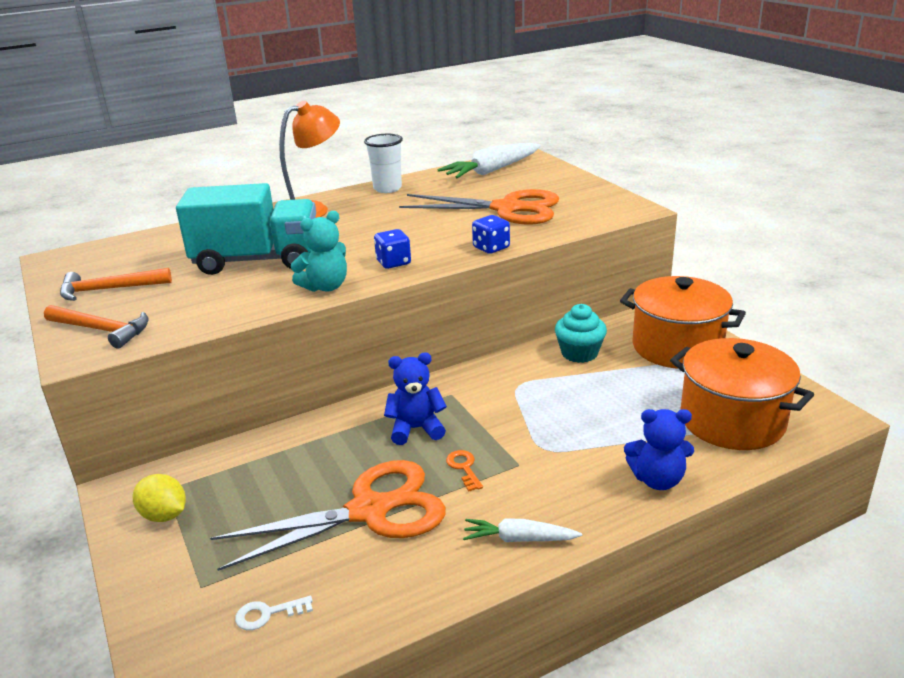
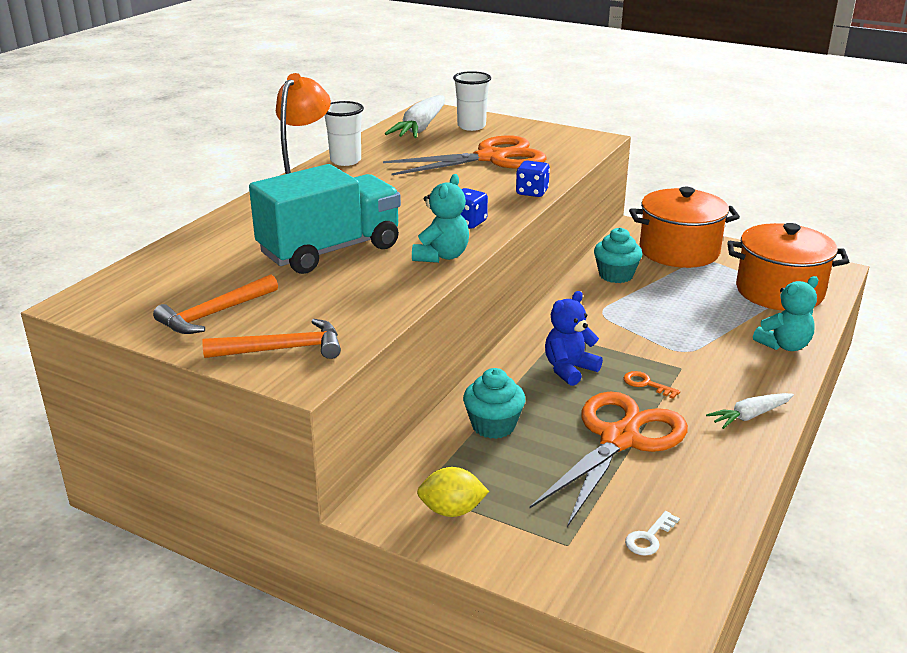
camera: 35 degrees left, 0 degrees up
(289, 456) = (493, 425): none -> turquoise cupcake
(537, 177) = (471, 126): none -> white cup
(657, 480) = (784, 345): blue teddy bear -> turquoise teddy bear

